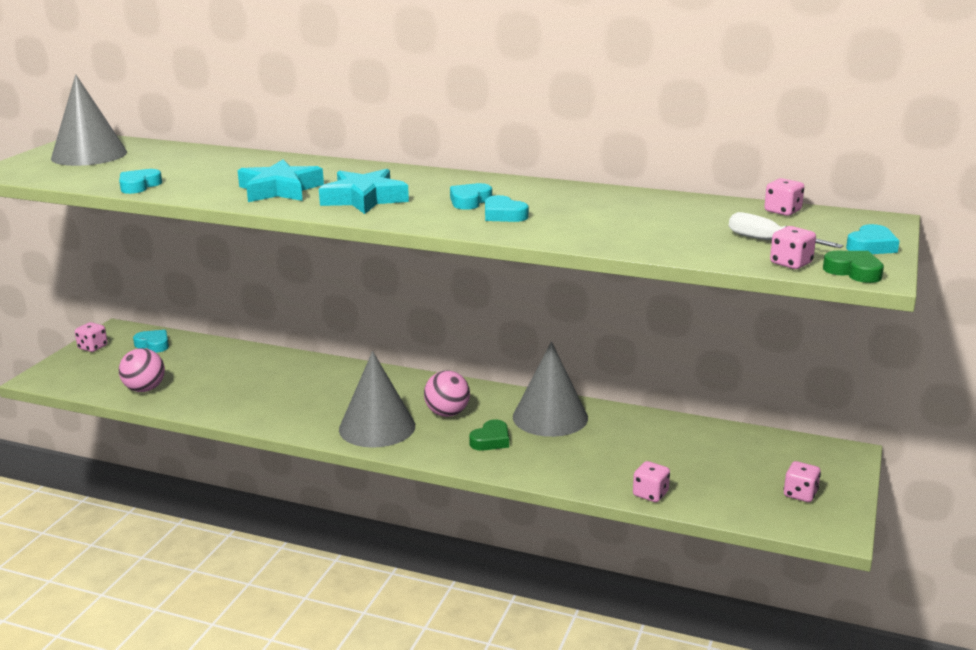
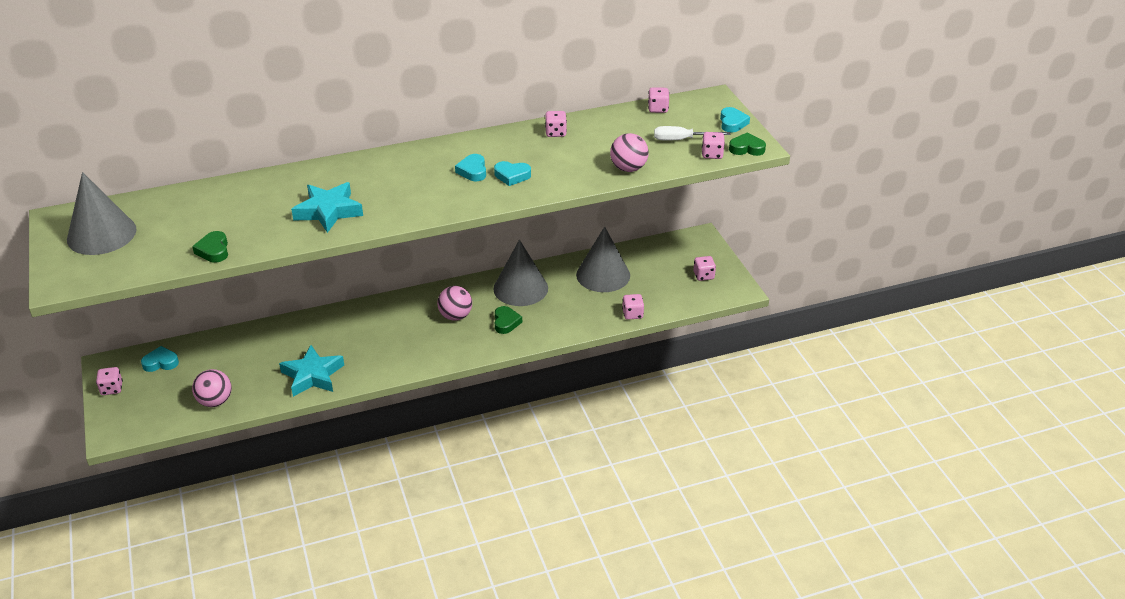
camera: 40 degrees left, 15 degrees up
(139, 186) = (213, 250): turquoise heart -> green heart
(364, 199) = (402, 196): turquoise star -> turquoise star (312, 375)
(377, 427) = (424, 348): grey cone -> grey cone (603, 275)
(616, 198) = (555, 133): none -> pink dice
(652, 245) = (628, 168): none -> pink ball

